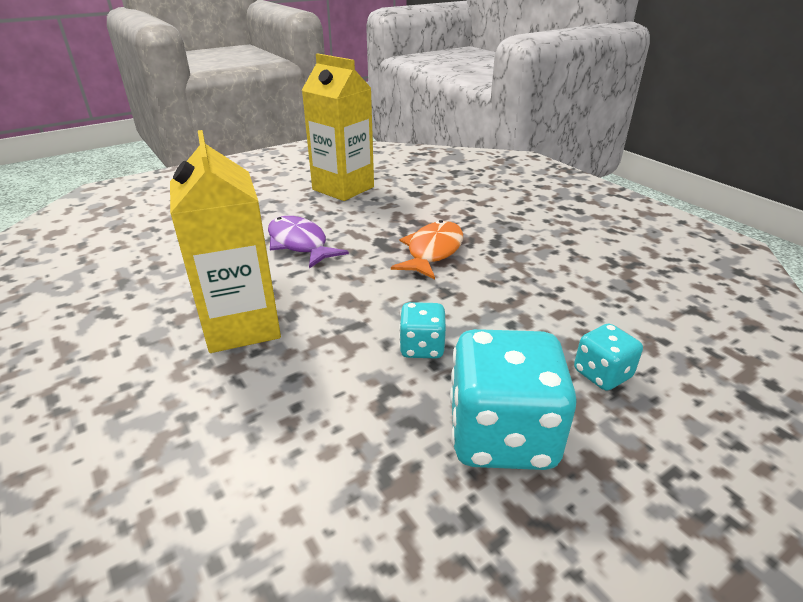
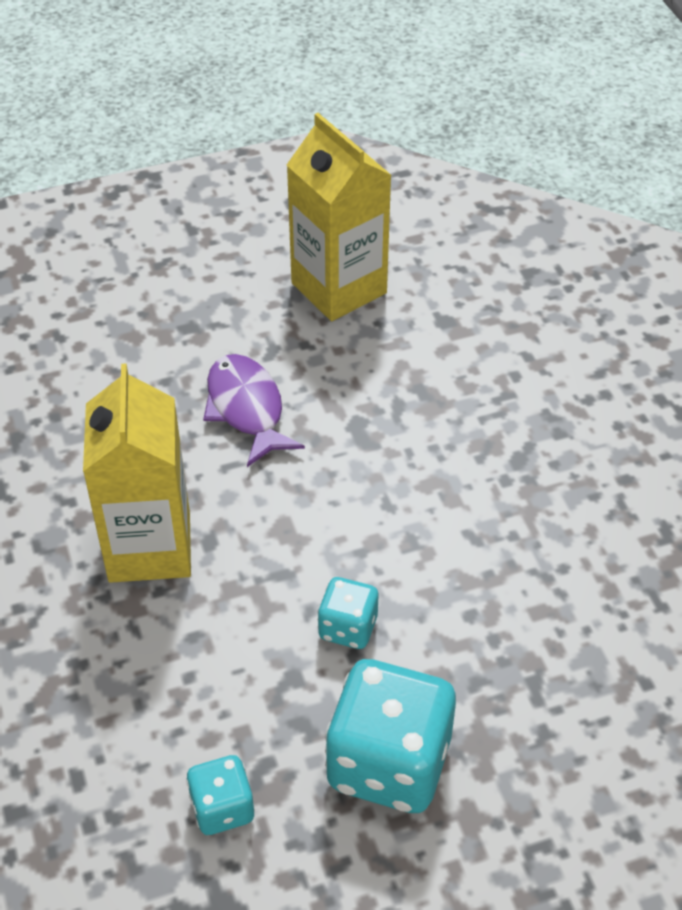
camera: 15 degrees right, 15 degrees up
(432, 251) = (422, 461): orange fish -> none
(602, 374) = (539, 713): turquoise dice -> turquoise dice (222, 808)

